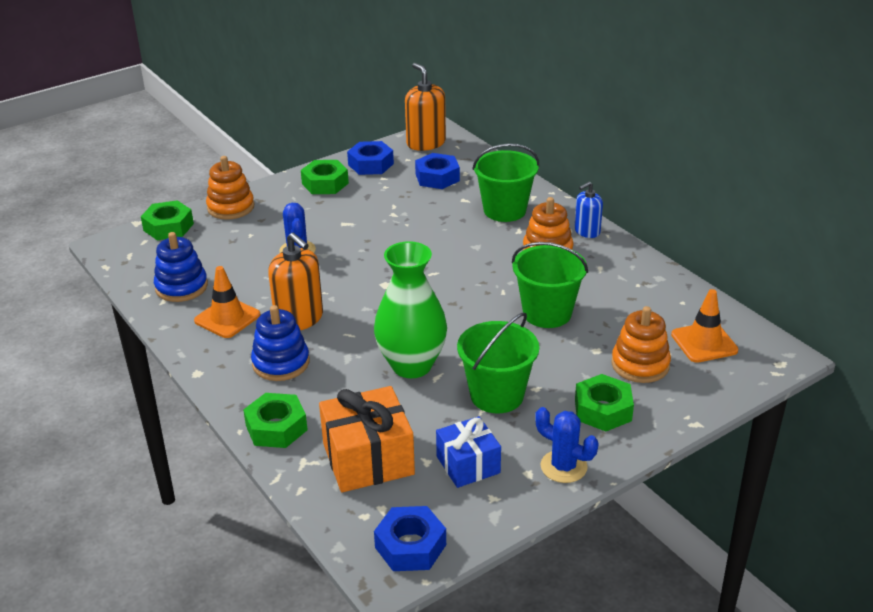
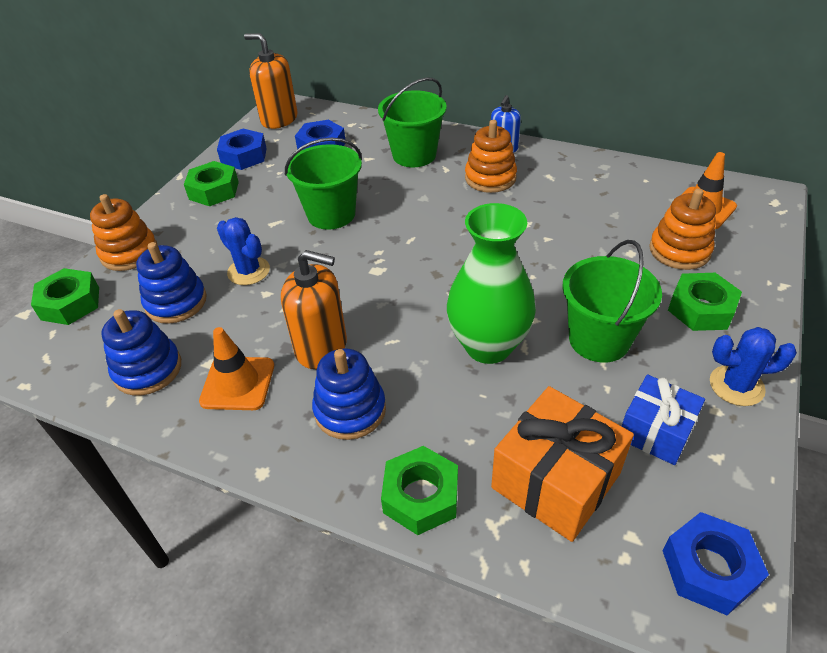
camera: 30 degrees left, 10 degrees up
(233, 252) = (176, 302): none -> blue stacking toy
(547, 313) = (552, 236): green bucket -> green bucket (331, 214)

